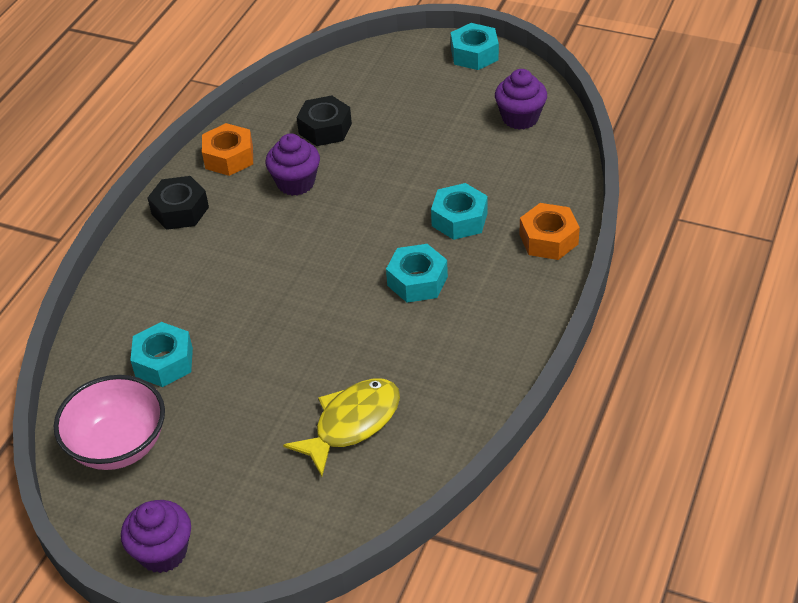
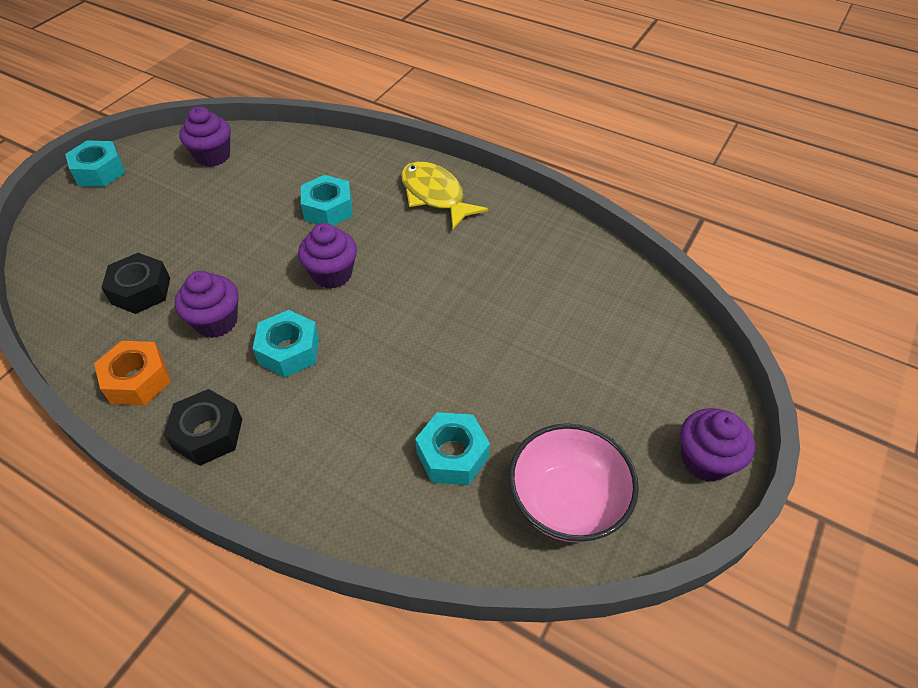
camera: 85 degrees left, 5 degrees up
(352, 423) = (559, 304): yellow fish -> yellow fish (435, 195)
(366, 242) = (332, 274): none -> purple cupcake
(417, 281) = (397, 244): turquoise nut -> turquoise nut (289, 351)
(548, 239) = (375, 162): orange nut -> none

